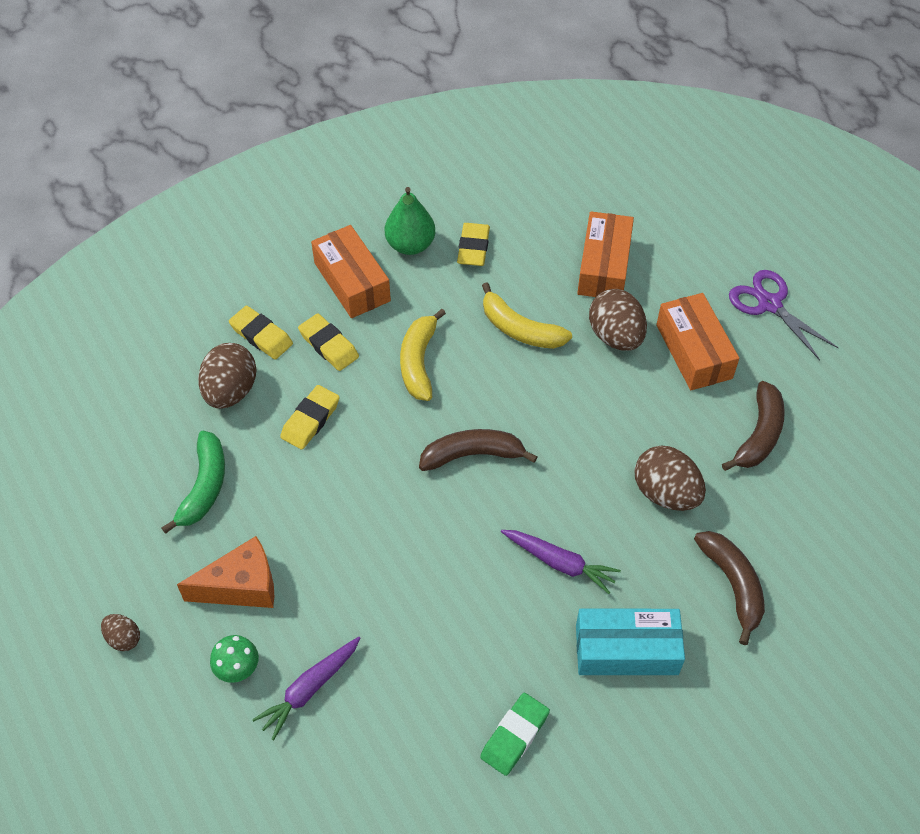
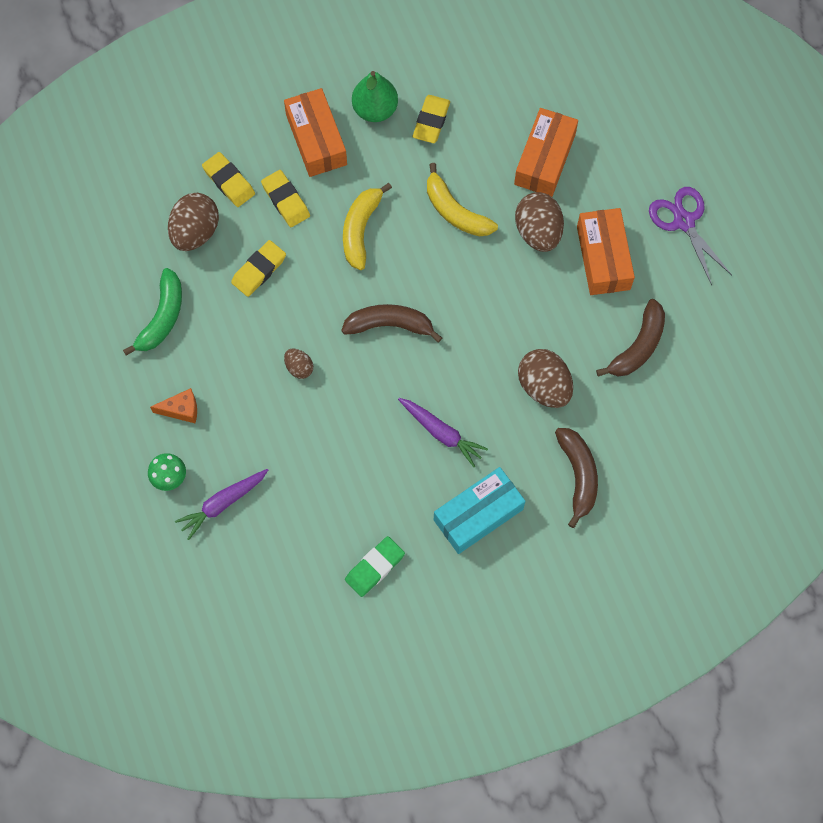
camera: 10 degrees right, 15 degrees up
(123, 638) = (83, 437): brown egg -> brown egg (299, 367)
(241, 586) = (181, 410): orange cheese -> orange cheese, size x0.61
(626, 650) = (478, 514): turquoise box -> turquoise box turned 45 degrees counterclockwise

